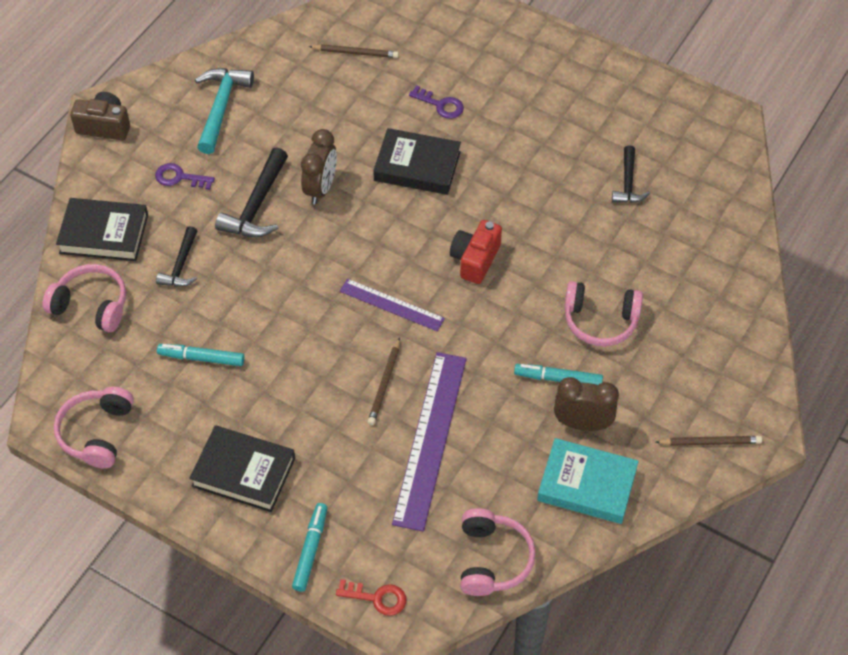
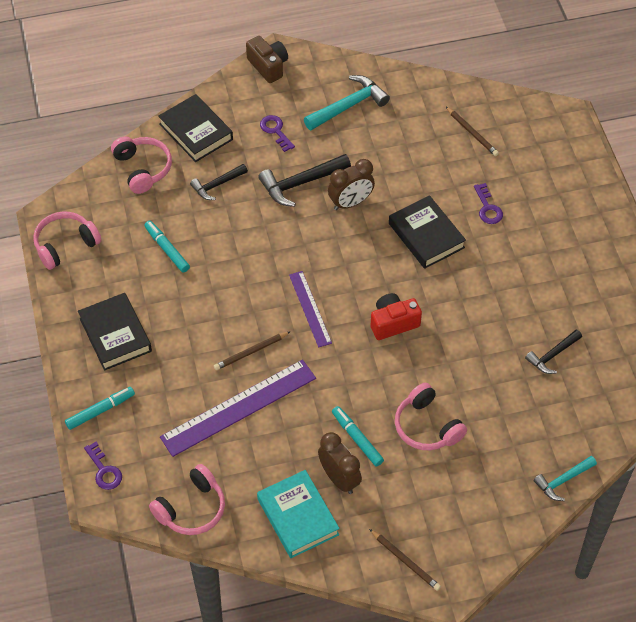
camera: 45 degrees right, 0 degrees up
(377, 598) = (104, 470): red key -> purple key
(748, 274) = (563, 480): none -> turquoise hammer

